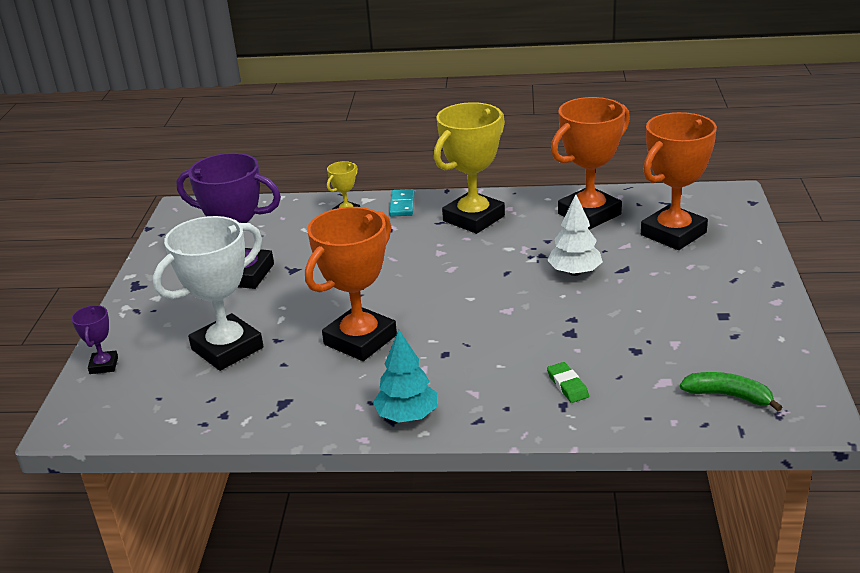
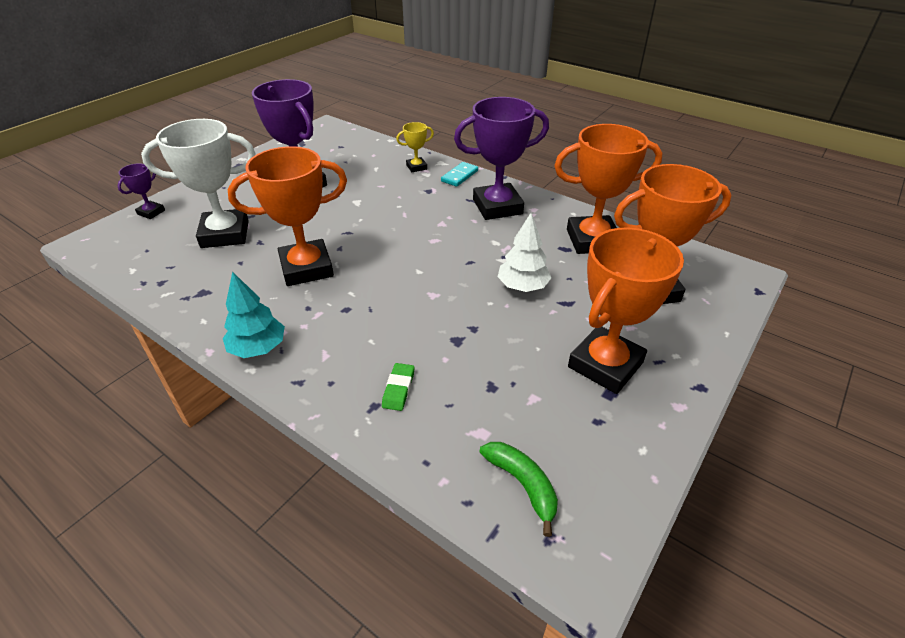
camera: 30 degrees right, 10 degrees up
(473, 218) = (497, 207): yellow trophy -> purple trophy
(700, 298) = (605, 365): none -> orange trophy

